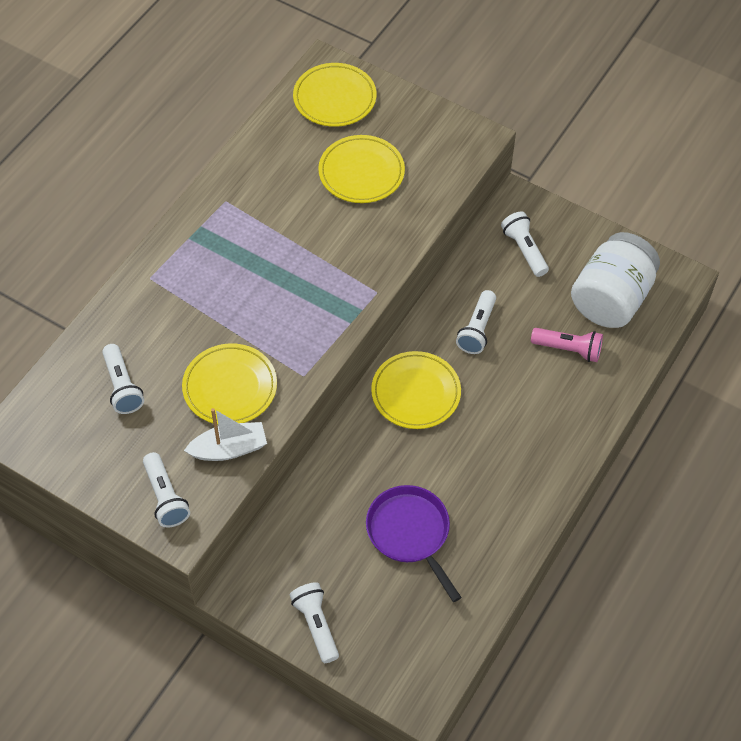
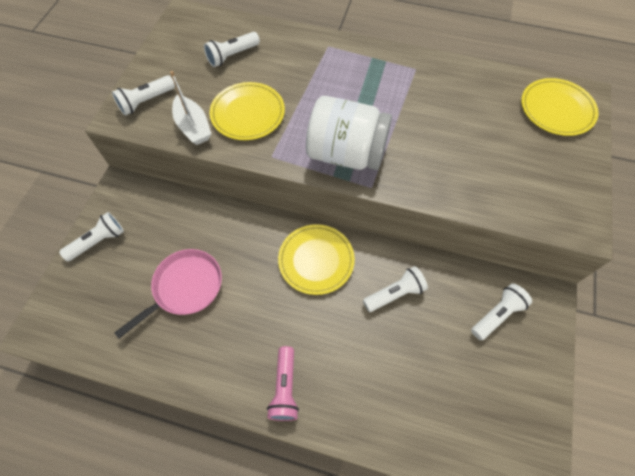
camera: 75 degrees right, 5 degrees up
(361, 172) = (490, 146): yellow plate -> none
(410, 533) = (185, 288): purple pan -> pink pan
(477, 329) = (395, 294): white flashlight -> white flashlight turned 150 degrees clockwise
(568, 349) = (404, 380): pink flashlight -> pink flashlight (285, 388)
(611, 299) = (479, 411): white jar -> white jar (346, 153)

